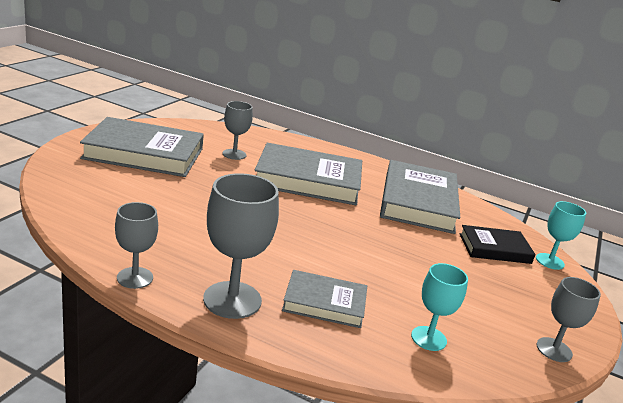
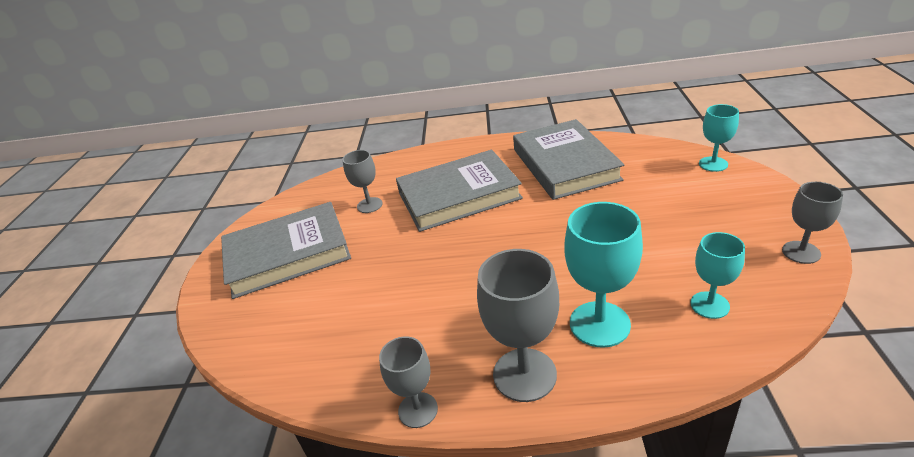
camera: 15 degrees left, 10 degrees up
(324, 303) = (599, 324): grey book -> turquoise goblet
(494, 248) = (664, 177): black book -> none

